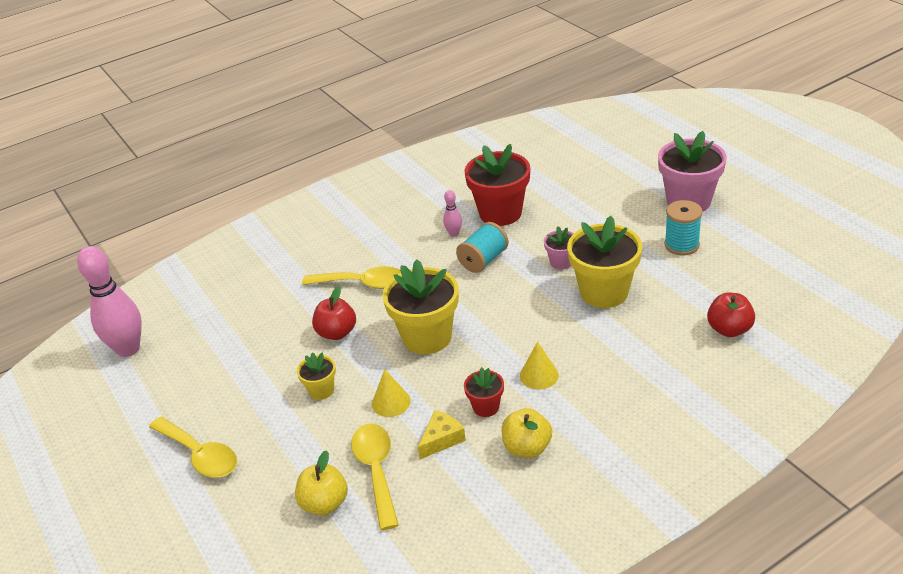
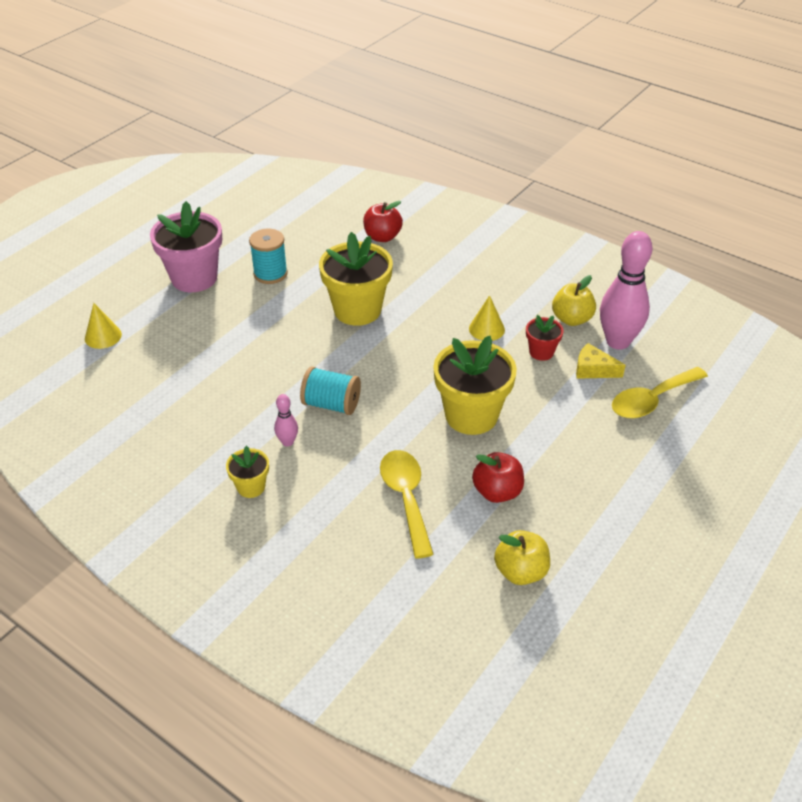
camera: 115 degrees left, 5 degrees up
(128, 349) = (626, 708): pink bowling pin -> pink bowling pin (618, 341)
(200, 455) = (721, 540): yellow spoon -> none
(321, 390) = (584, 473): yellow flower pot -> yellow flower pot (251, 487)
(325, 503) = (706, 422): yellow apple -> yellow apple (520, 572)
(391, 402) = (570, 415): yellow cone -> yellow cone (103, 336)
(500, 213) = (237, 411): red flower pot -> none
(561, 262) = (319, 346): pink flower pot -> none

